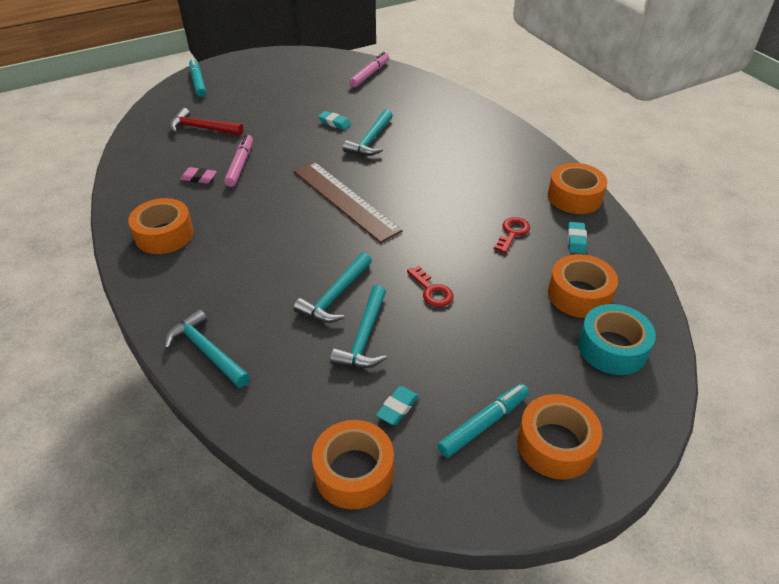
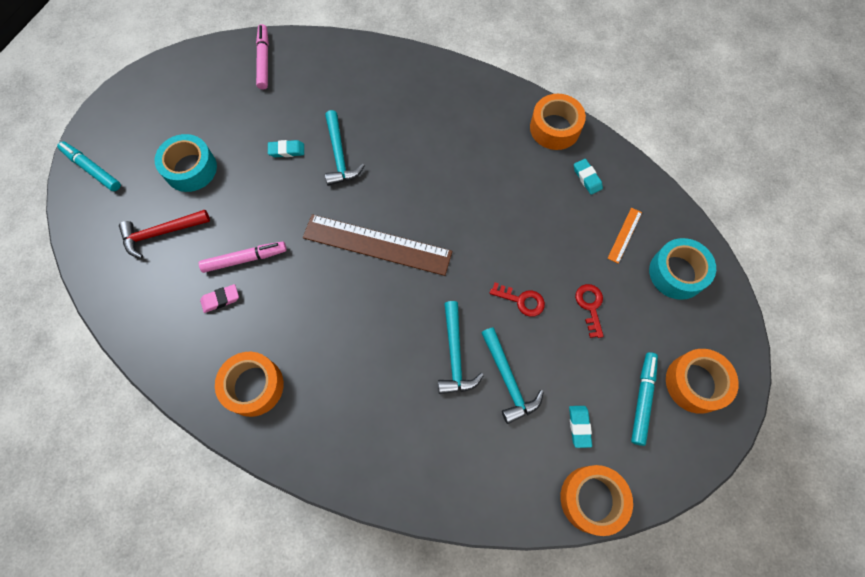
camera: 35 degrees left, 25 degrees up
(207, 351) = (404, 477): turquoise hammer -> none
(240, 165) = (245, 259): pink marker -> pink marker turned 105 degrees clockwise
(258, 106) = (190, 169): none -> turquoise tape
(512, 233) = (536, 199): red key -> red key (590, 306)
(579, 294) = (624, 235): orange tape -> orange ruler

